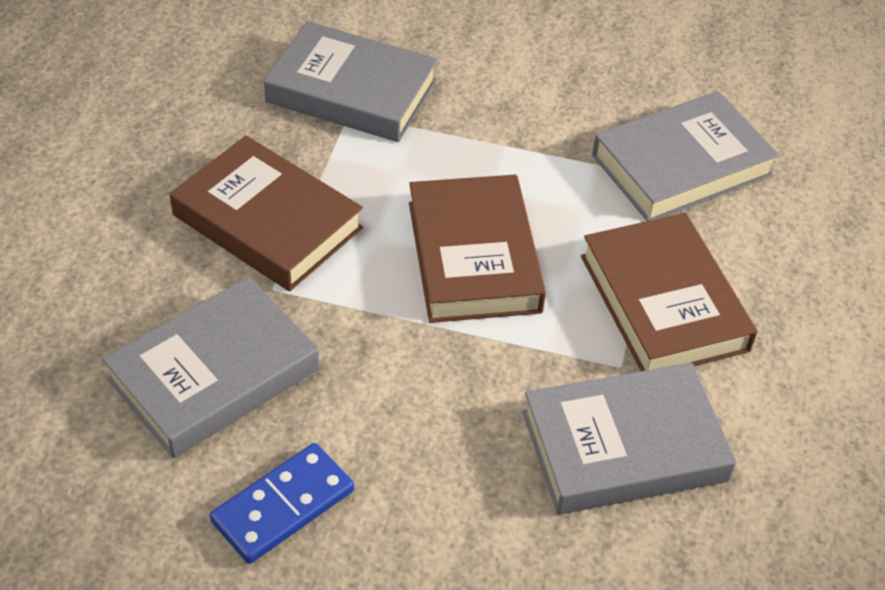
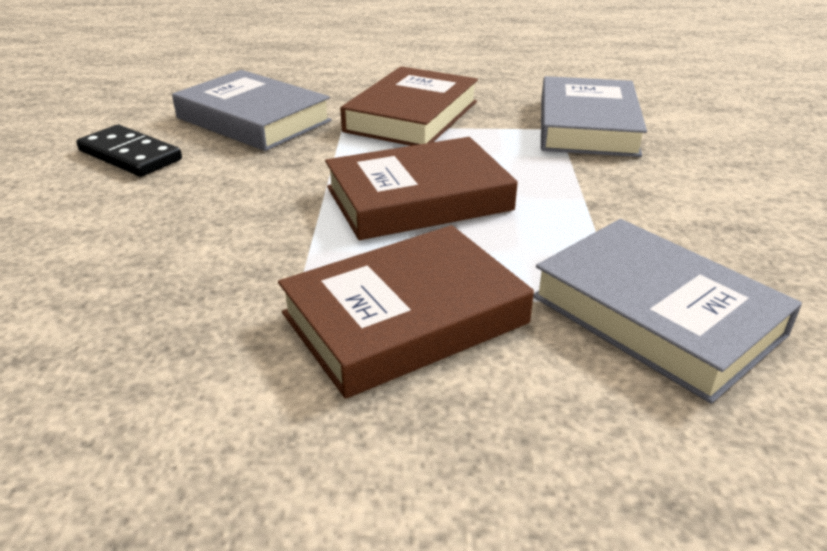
camera: 80 degrees right, 15 degrees down
(283, 506) = (130, 155): blue domino -> black domino
(624, 446) = (183, 306): grey book -> none

